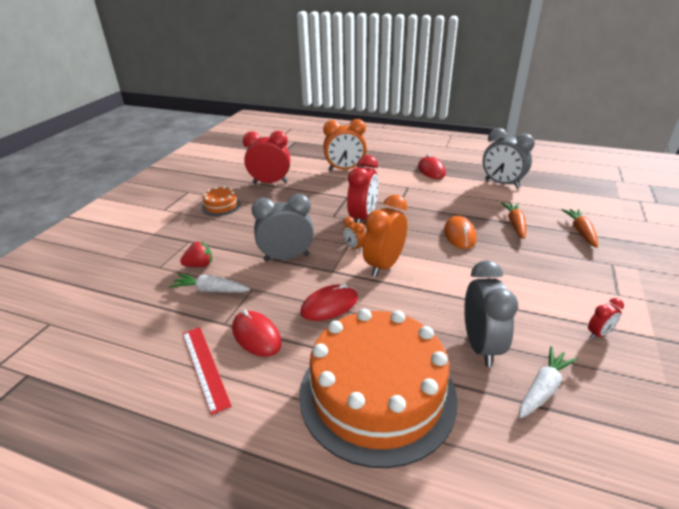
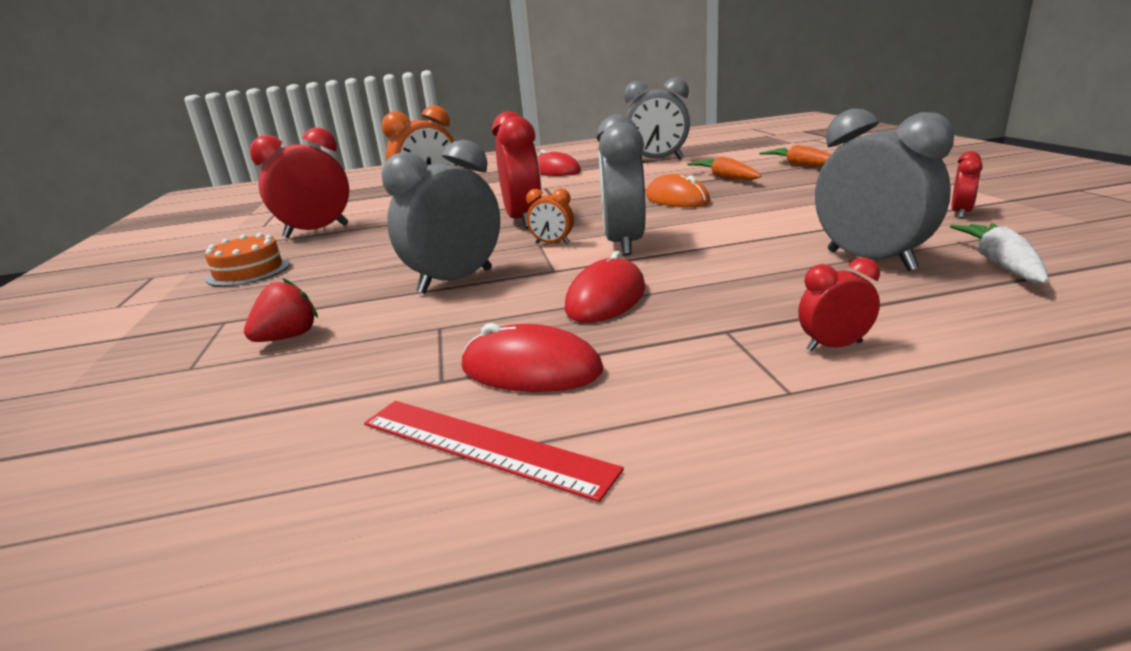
camera: 30 degrees left, 10 degrees down
(210, 290) = (354, 355): white carrot -> none
(377, 393) = (834, 346): orange cake -> red clock
(384, 265) = (624, 244): orange clock -> grey clock

